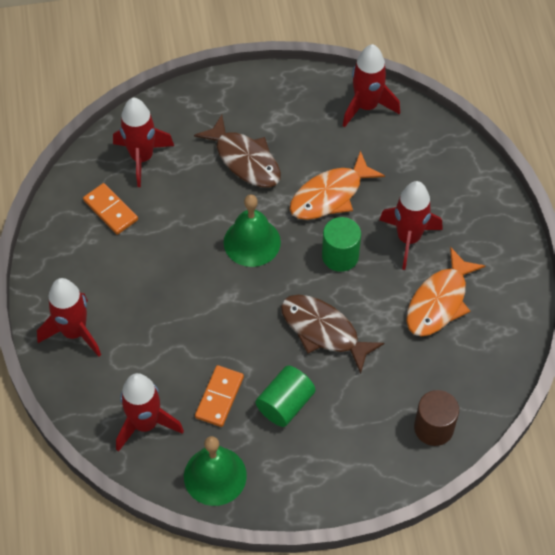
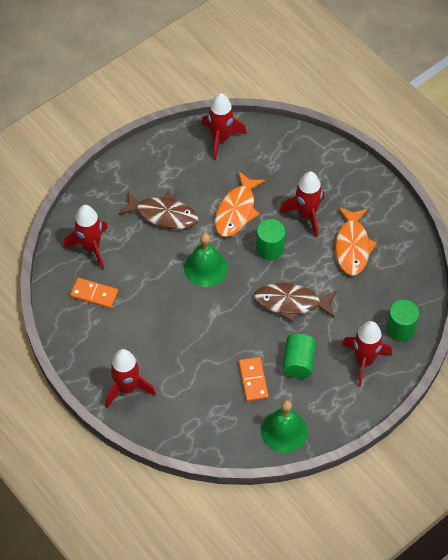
camera: 30 degrees left, 0 degrees up
(145, 424) = (216, 422): red rocket -> red rocket (364, 361)
(433, 428) = (400, 328): brown cylinder -> green cylinder

